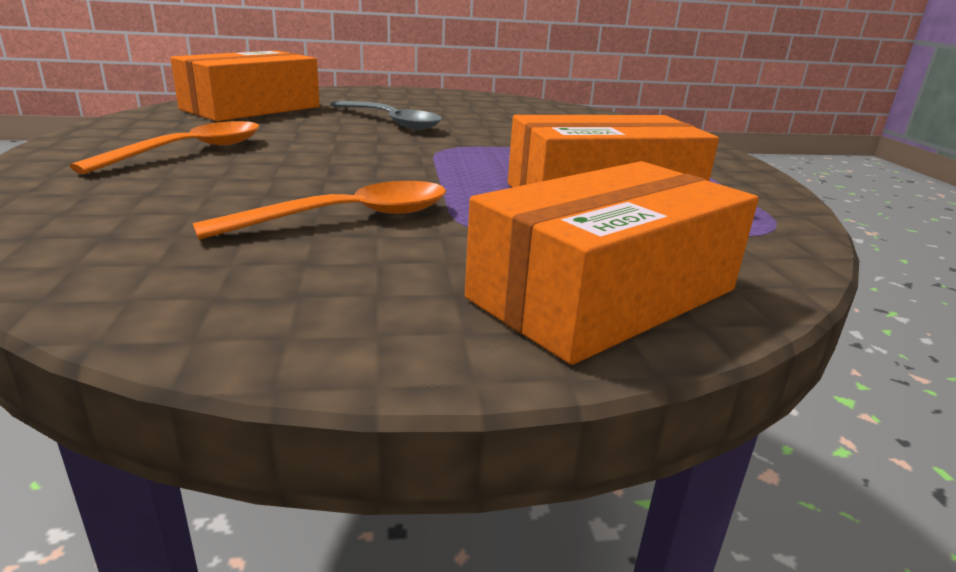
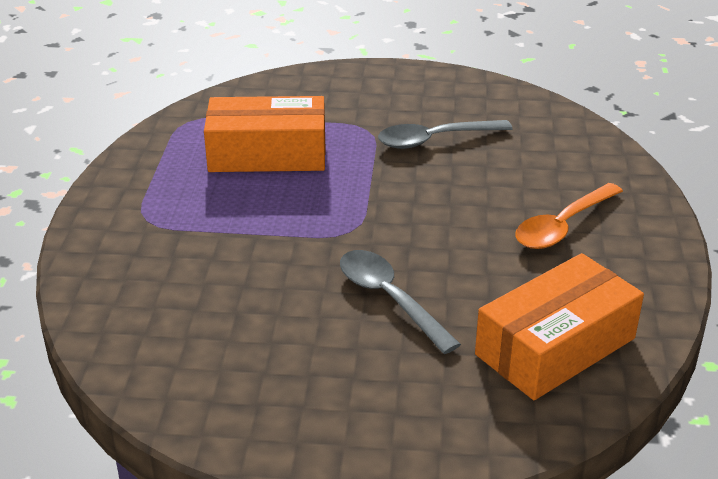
camera: 165 degrees left, 10 degrees up
(348, 218) = (435, 140): orange spoon -> grey spoon
(604, 294) = (329, 88): orange box -> none

